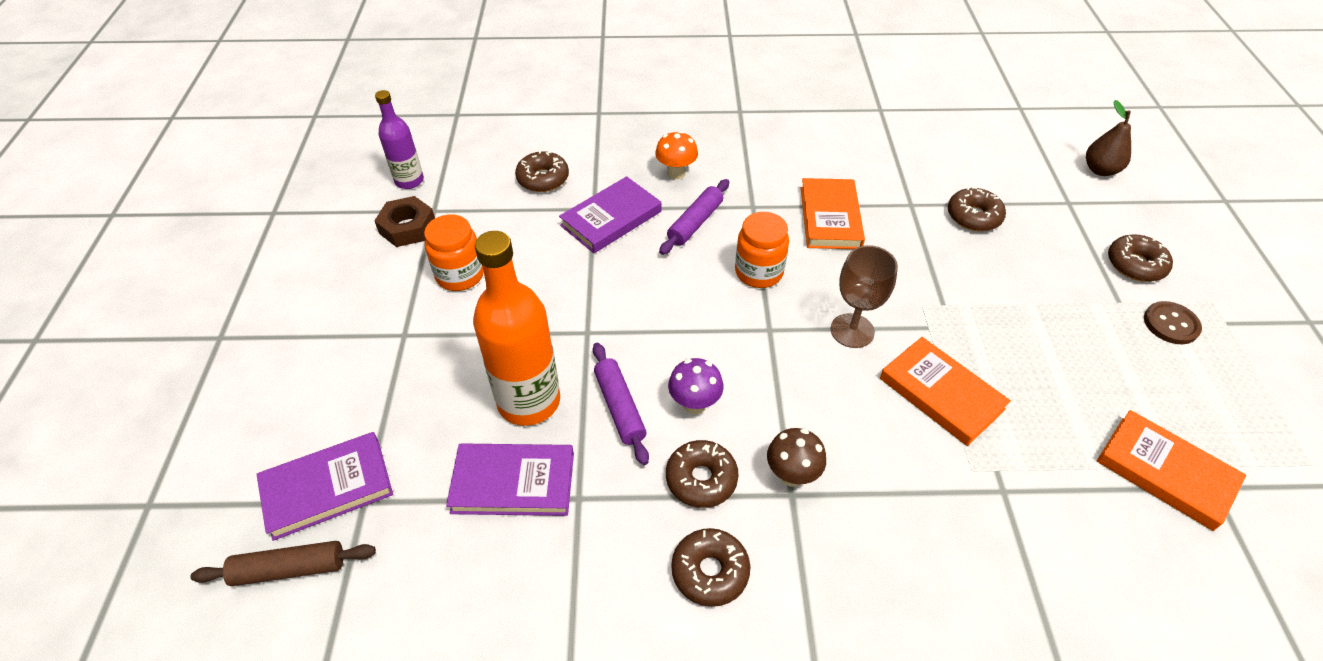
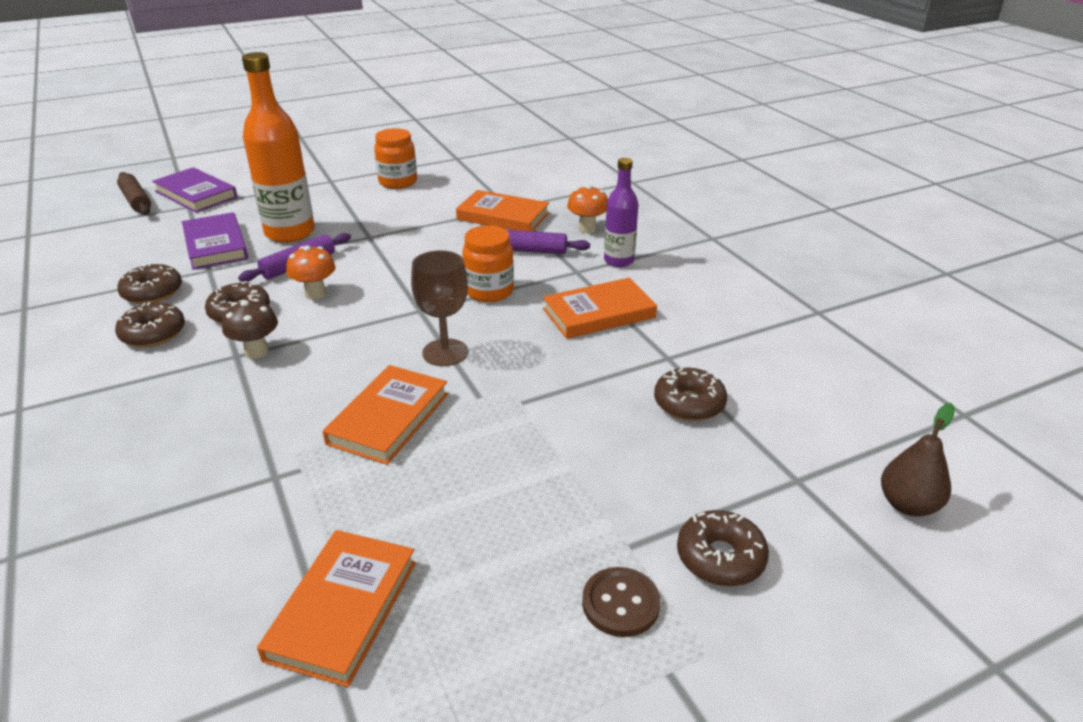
camera: 65 degrees right, 15 degrees down
(407, 227) = (432, 155): brown nut -> none
(409, 181) = (480, 143): purple bottle -> purple bottle (618, 261)
(543, 179) = (526, 182): brown donut -> brown donut (152, 292)
(611, 218) = (503, 216): purple book -> orange book
(694, 404) = (315, 294): purple mushroom -> orange mushroom

